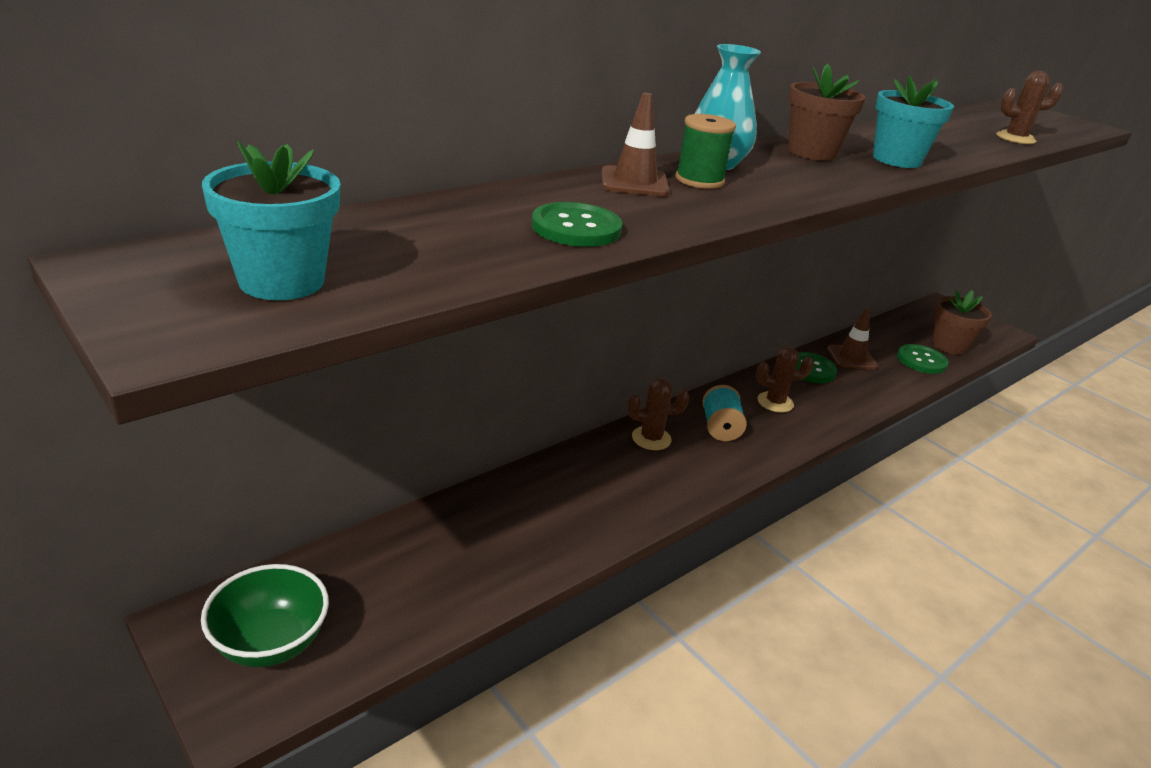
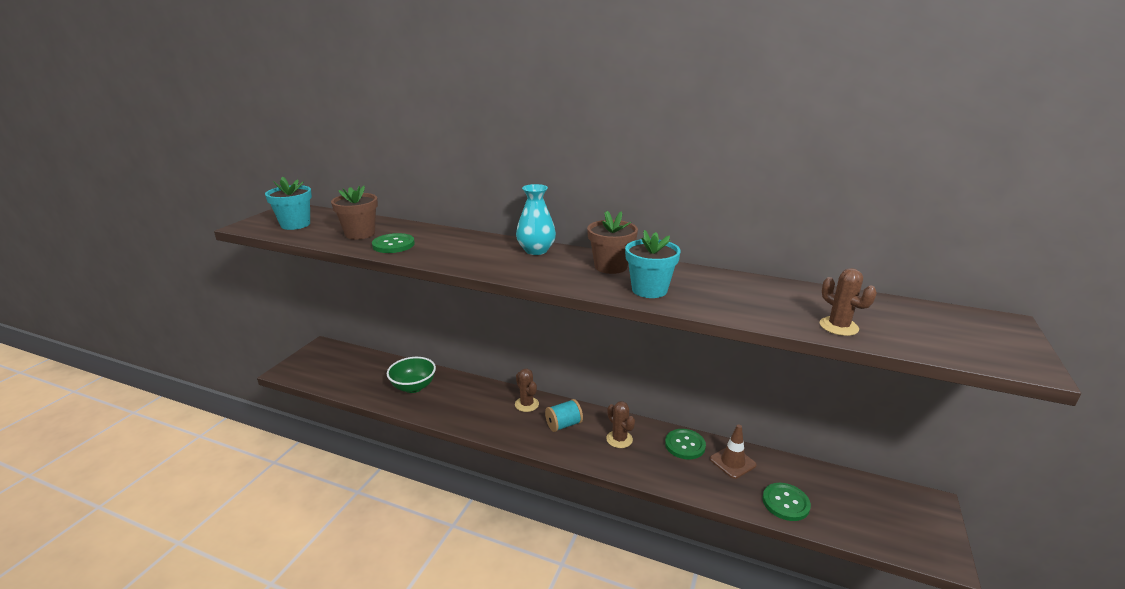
camera: 65 degrees right, 5 degrees down
(270, 643) = (319, 363): green bowl -> green bowl (413, 387)
(634, 182) = (472, 242): brown traffic cone -> none
(699, 180) = (499, 252): green spool -> none
(949, 346) = (843, 517): brown flower pot -> brown flower pot (360, 234)

